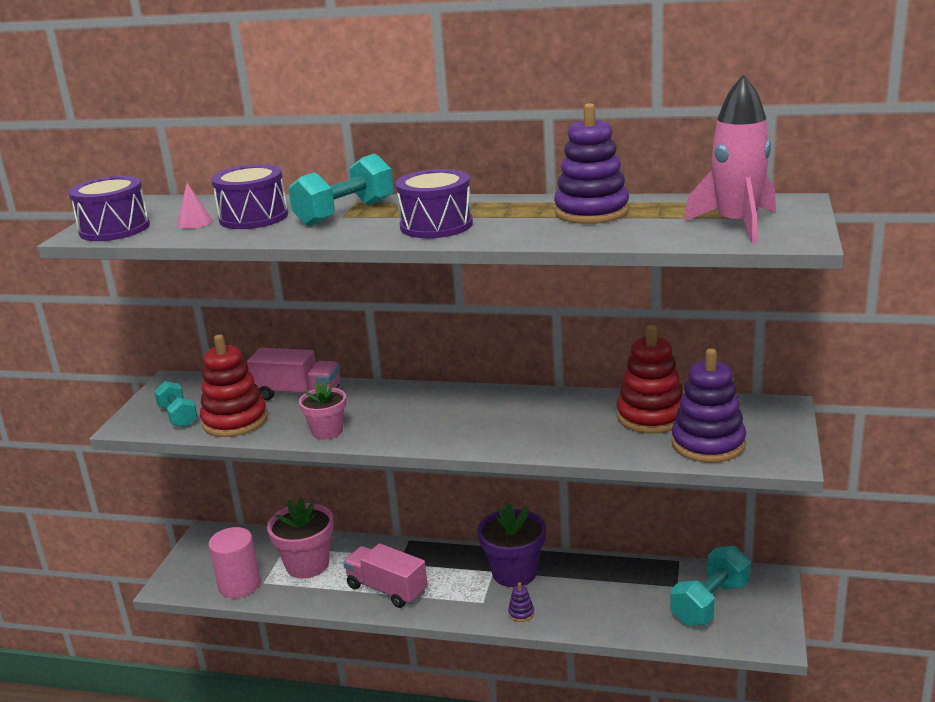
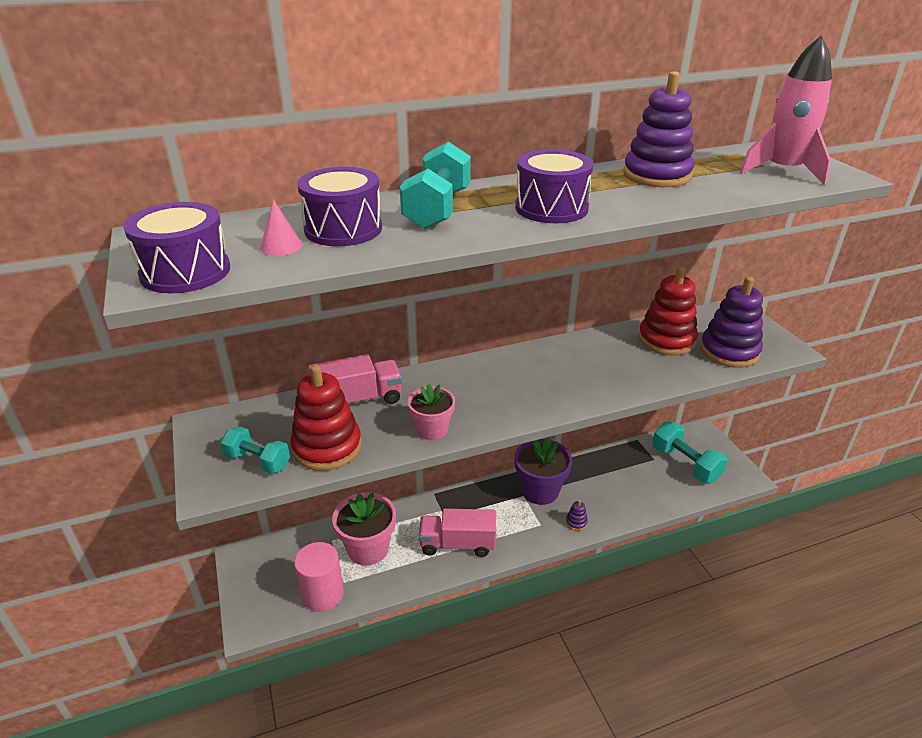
camera: 35 degrees left, 10 degrees up
(710, 603) = (685, 464): turquoise dumbbell -> turquoise dumbbell turned 45 degrees counterclockwise

